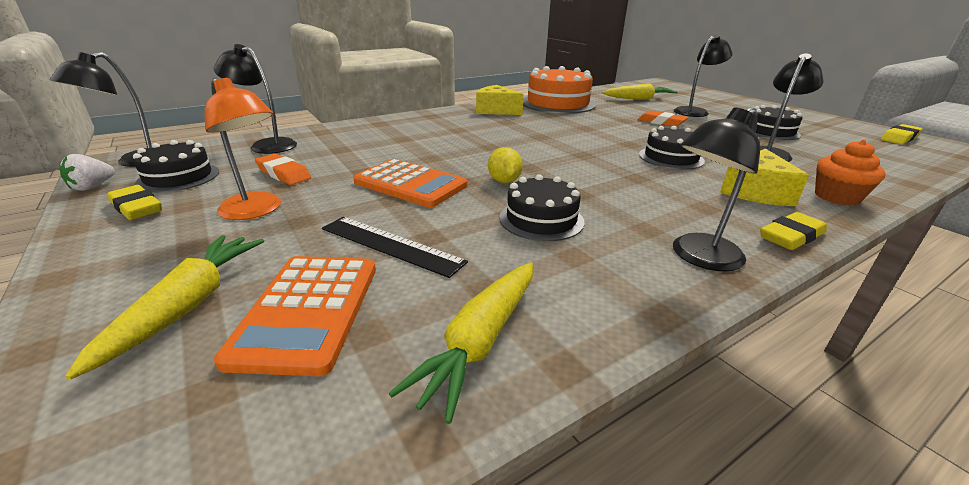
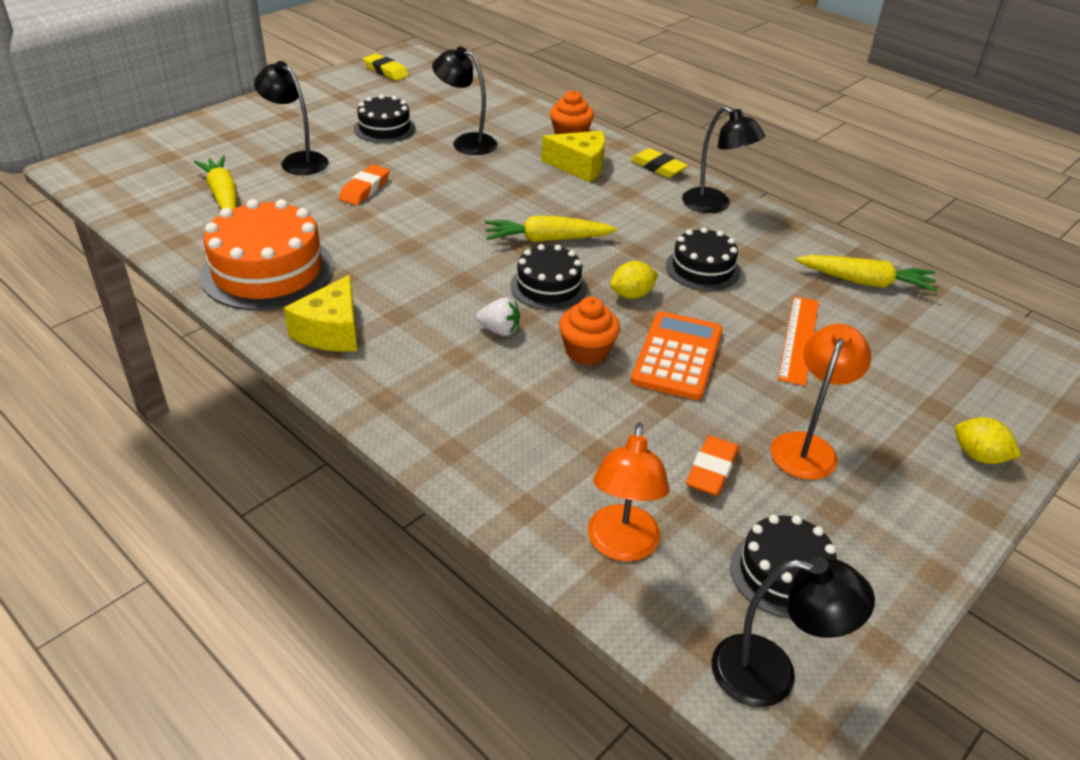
camera: 105 degrees left, 10 degrees up
(92, 187) = (864, 649): white strawberry -> white strawberry (499, 330)
(103, 305) = (978, 456): none -> yellow lemon
(137, 208) = (870, 552): yellow eraser -> none
(187, 306) = (942, 412): yellow carrot -> yellow carrot (547, 239)
(267, 145) = (621, 546): black lamp -> orange lamp
(308, 311) = (899, 354): orange calculator -> none
(391, 245) = (798, 339): black ruler -> orange ruler
(439, 158) = (587, 351): none -> orange cupcake
(671, 158) = (507, 196): black cake -> black cake (548, 286)

